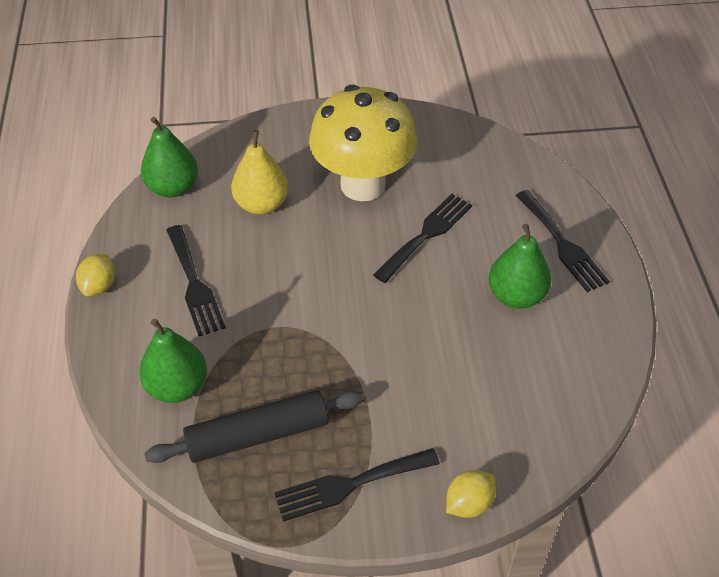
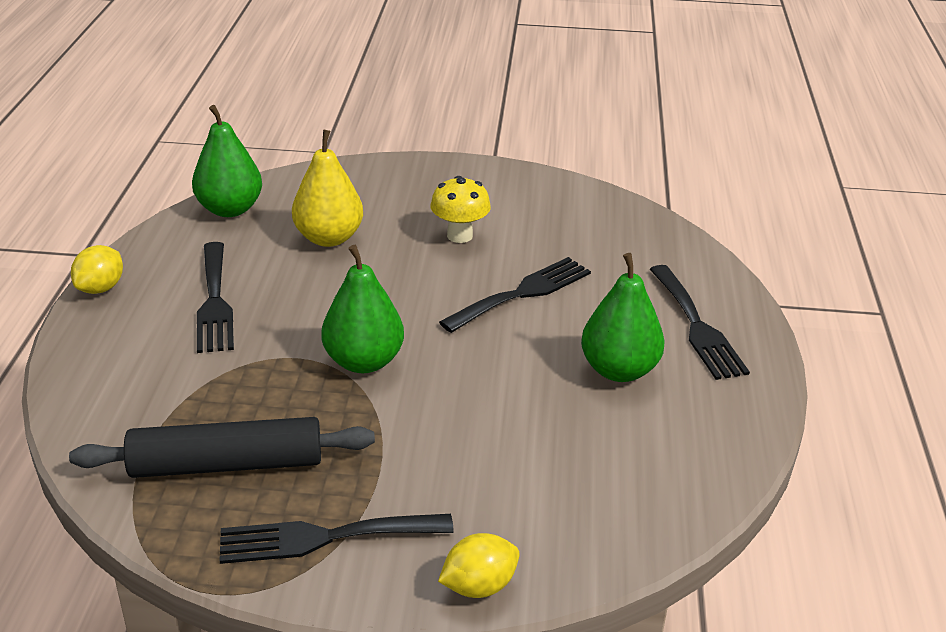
camera: 10 degrees right, 15 degrees down
(177, 386) = (148, 399): green pear -> green pear (363, 361)
(362, 185) = (459, 236): yellow mushroom -> yellow mushroom, size x0.46

